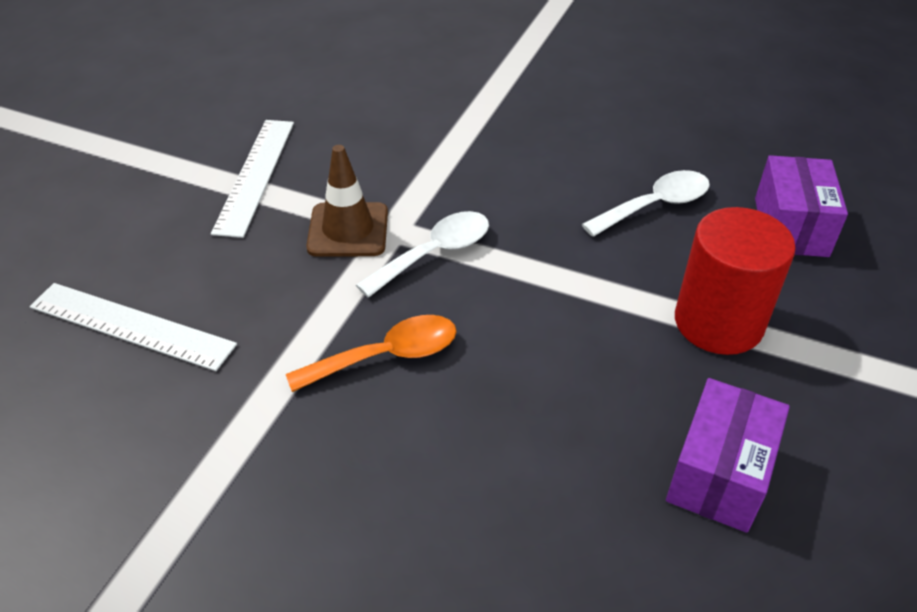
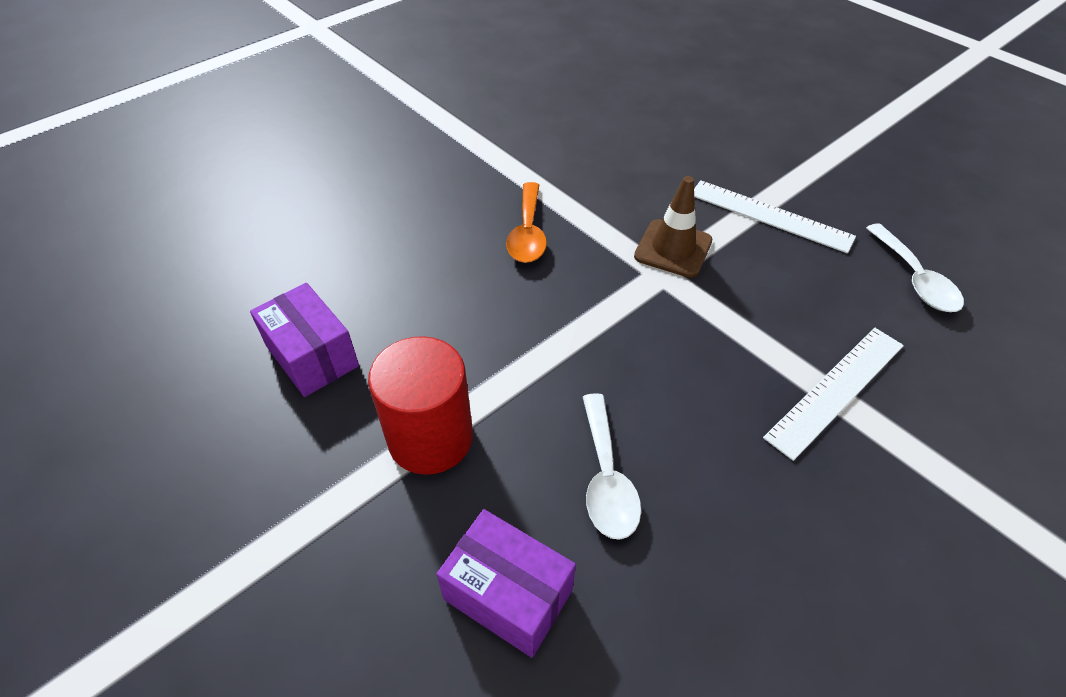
camera: 115 degrees right, 5 degrees up
(131, 326) = (623, 138): white ruler -> white ruler (836, 390)
(435, 253) = (619, 288): white spoon -> white spoon (915, 279)

